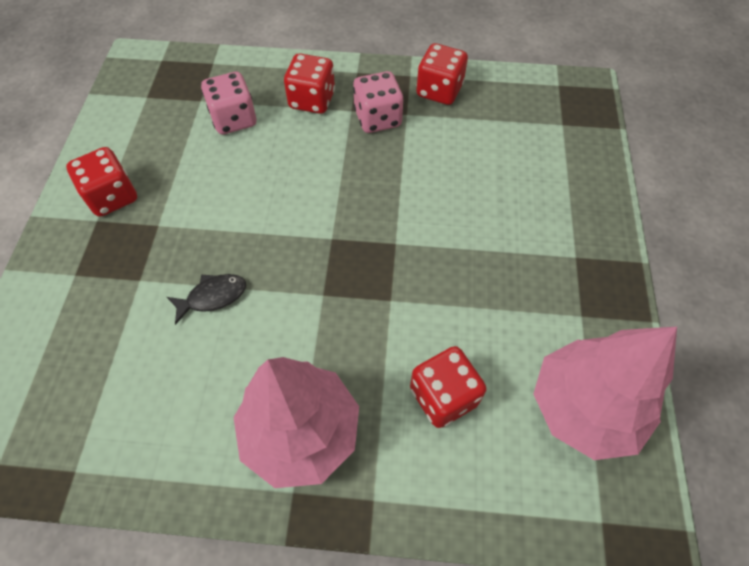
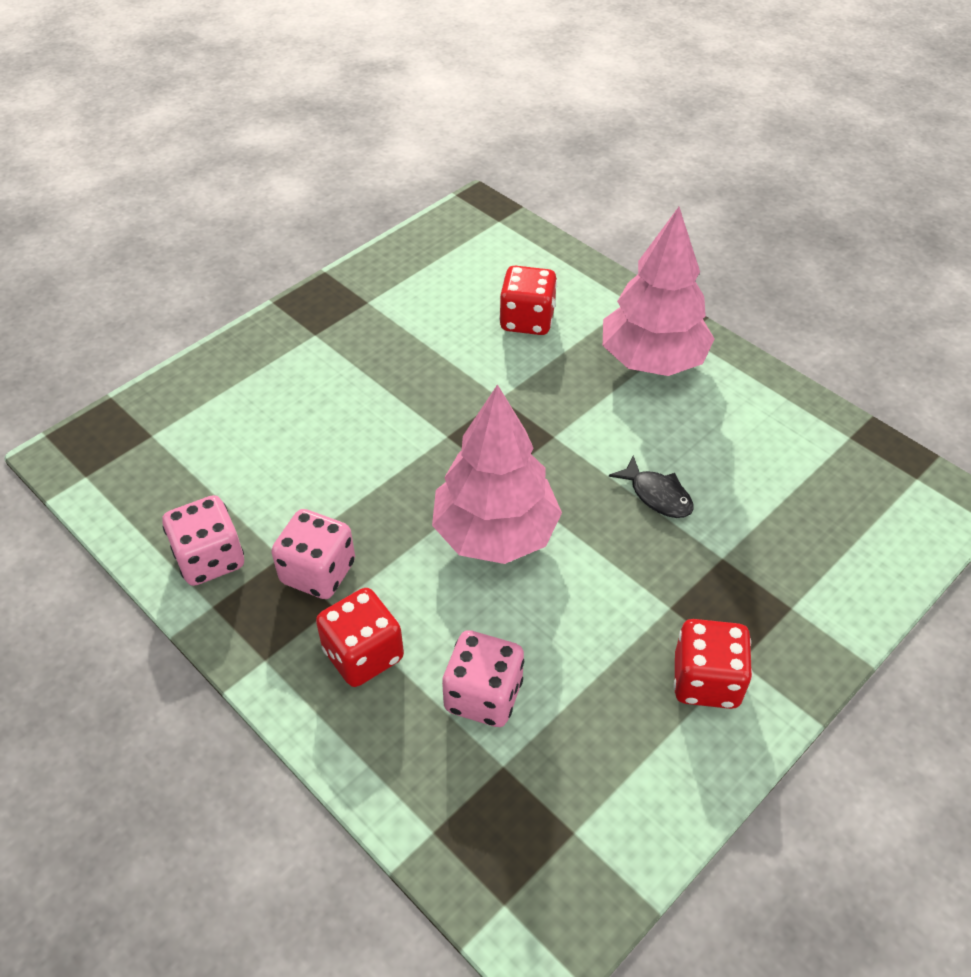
camera: 140 degrees left, 10 degrees down
(213, 297) = (657, 495): black fish -> black fish turned 150 degrees counterclockwise
(439, 91) = (210, 559): red dice -> pink dice
(584, 408) = (439, 262): pink tree -> pink tree (495, 533)

